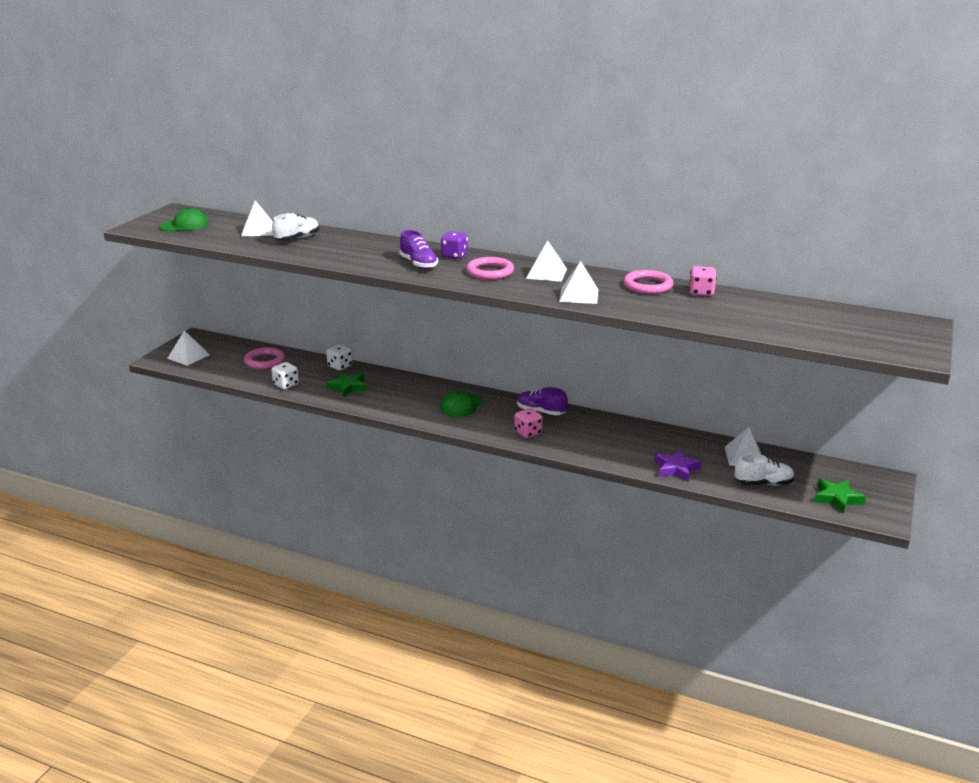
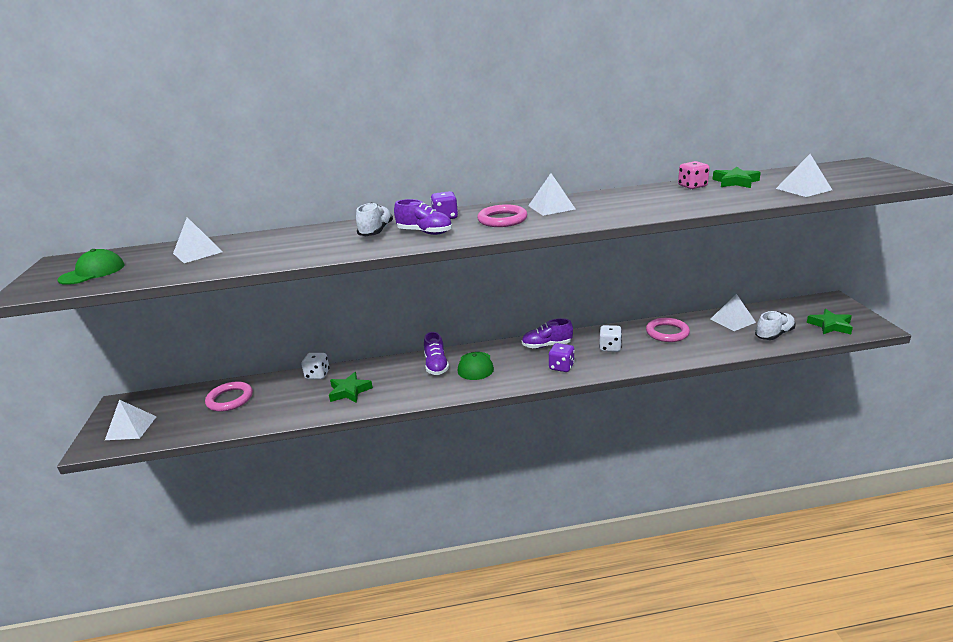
camera: 30 degrees left, 0 degrees up
(286, 385) = (281, 414): white dice -> white dice (610, 347)
(297, 239) = (257, 247): white shoe -> white shoe (376, 232)
(432, 393) = (436, 365): none -> purple shoe
(528, 433) = (561, 367): pink dice -> purple dice
(579, 295) = (612, 214): white pyramid -> white pyramid (803, 189)
(647, 286) = (646, 193): pink ring -> pink ring (667, 333)
(676, 469) = (706, 349): purple star -> none
(749, 301) = (735, 182): none -> green star

